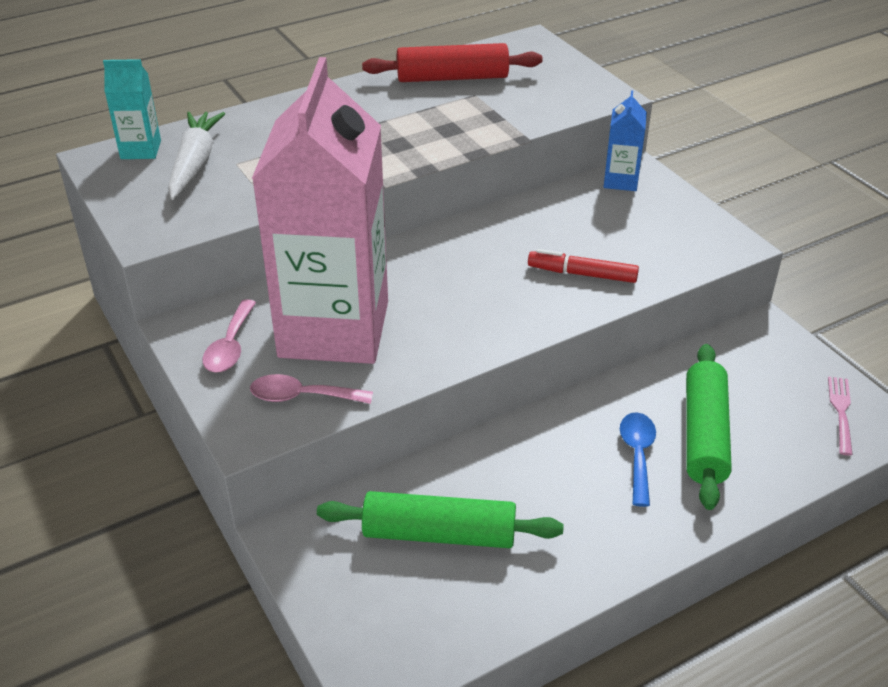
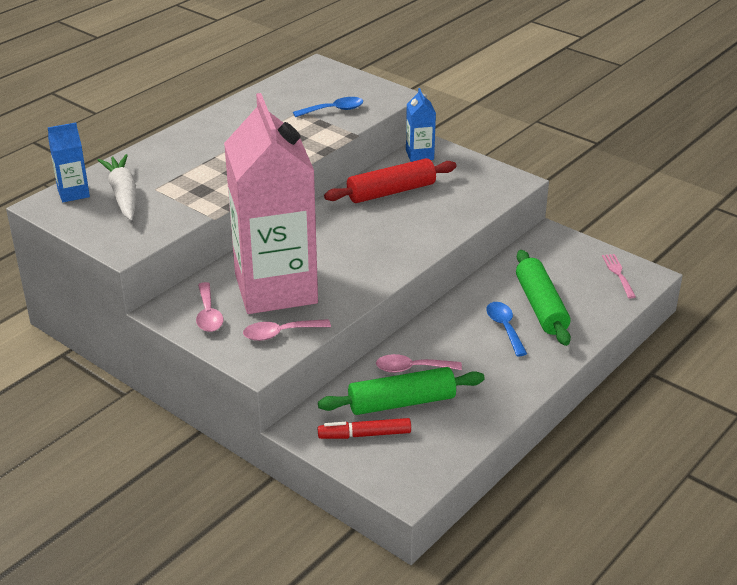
camera: 20 degrees left, 5 degrees down
(141, 150) = (73, 193): turquoise carton -> blue carton
(452, 78) = (276, 102): red rolling pin -> red rolling pin (391, 192)
(479, 484) = (411, 368): none -> pink spoon
(518, 101) = (334, 110): none -> blue spoon
(582, 274) = (425, 219): red marker -> red marker (364, 434)

